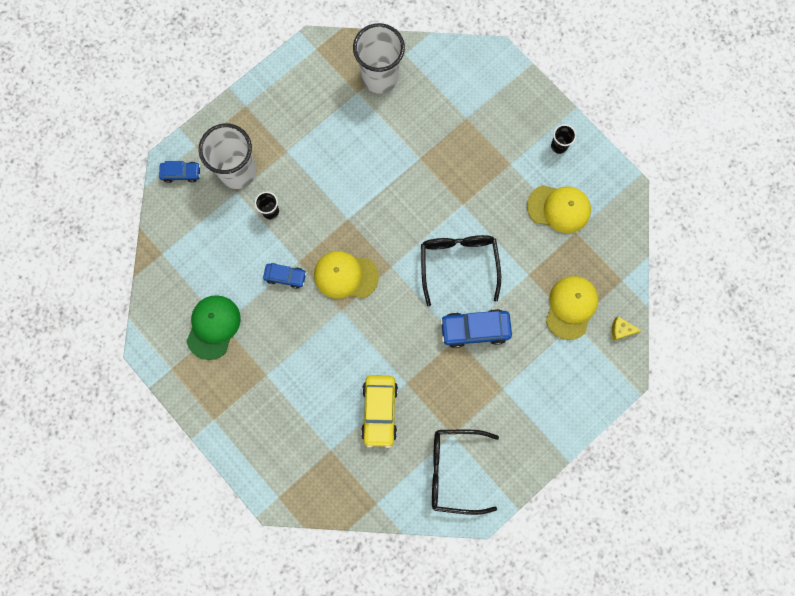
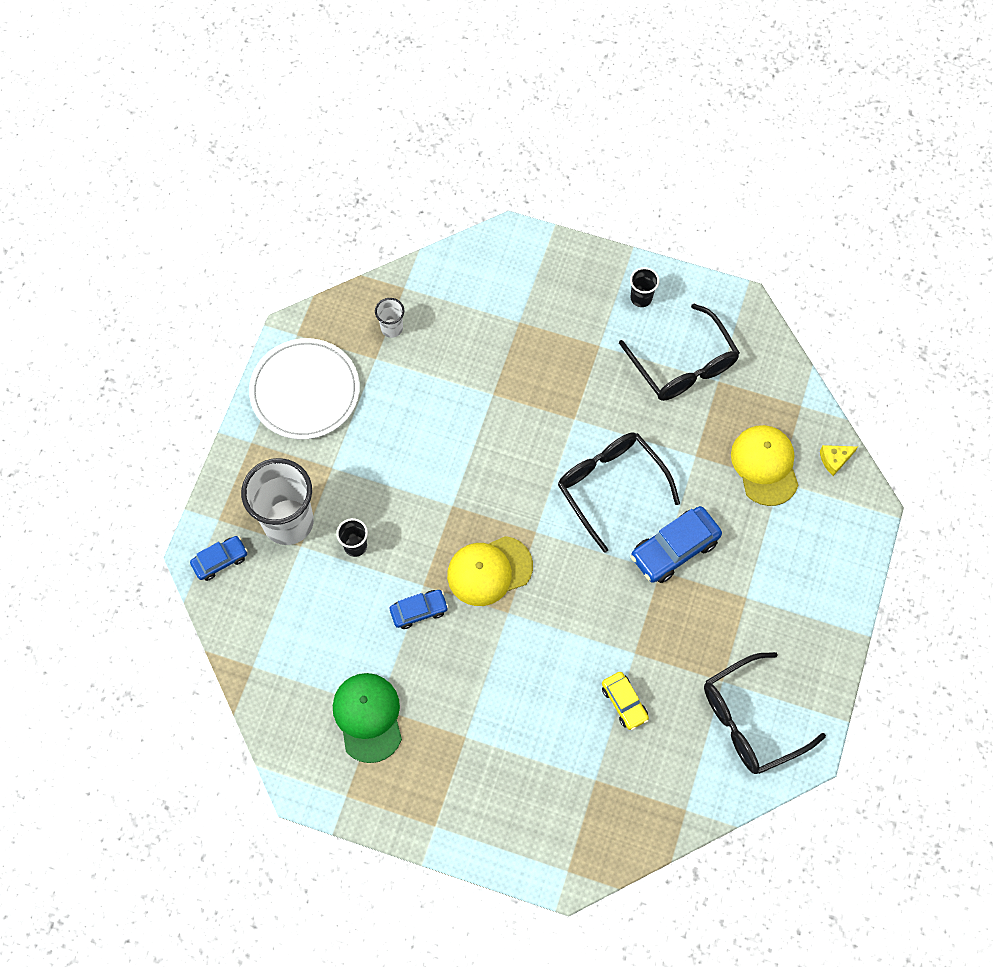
camera: 30 degrees left, 10 degrees down
(299, 90) = (305, 391): none -> white plate
(379, 411) = (624, 702): yellow car -> yellow car, size x0.61
(380, 77) = (392, 328): white cup -> white cup, size x0.45
(559, 208) = (683, 365): yellow cap -> black glasses

